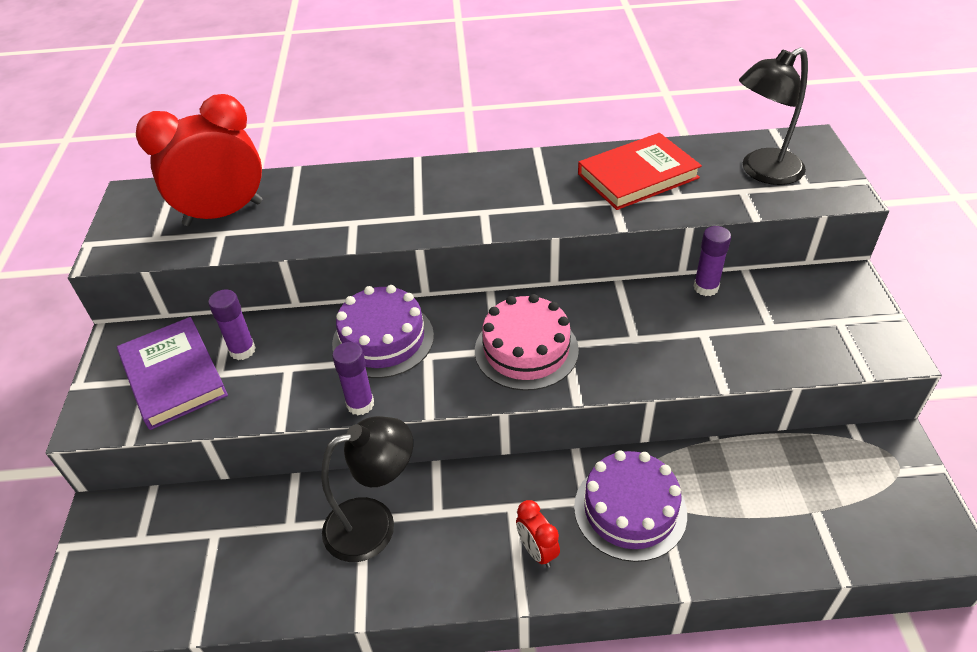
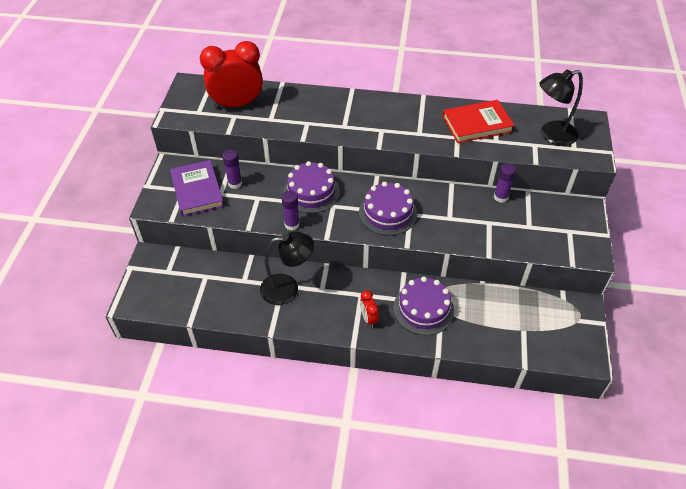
camera: 10 degrees right, 5 degrees up
(526, 350) = (388, 213): pink cake -> purple cake

